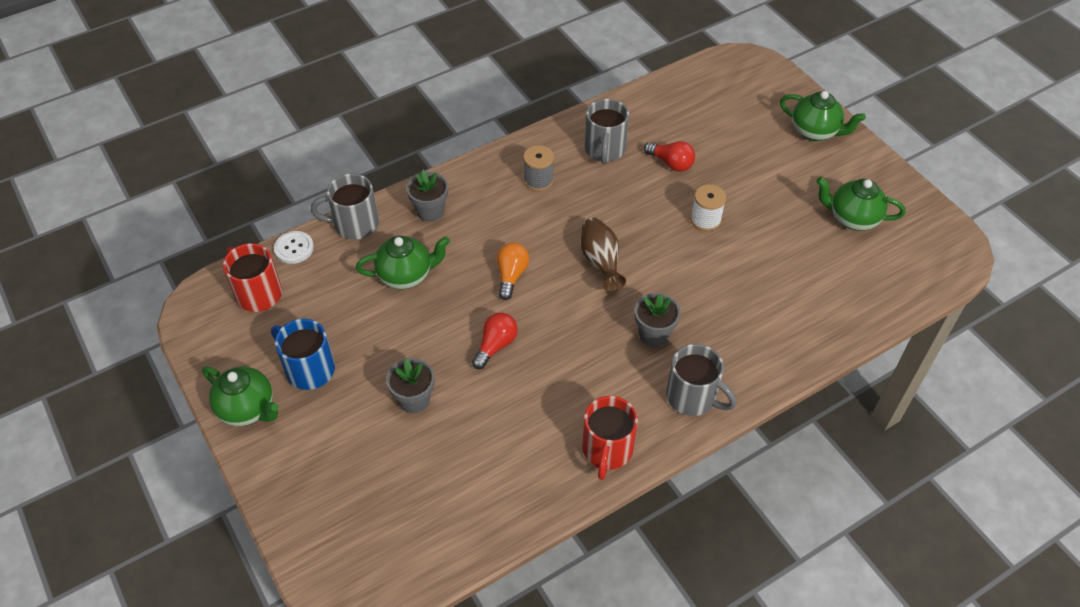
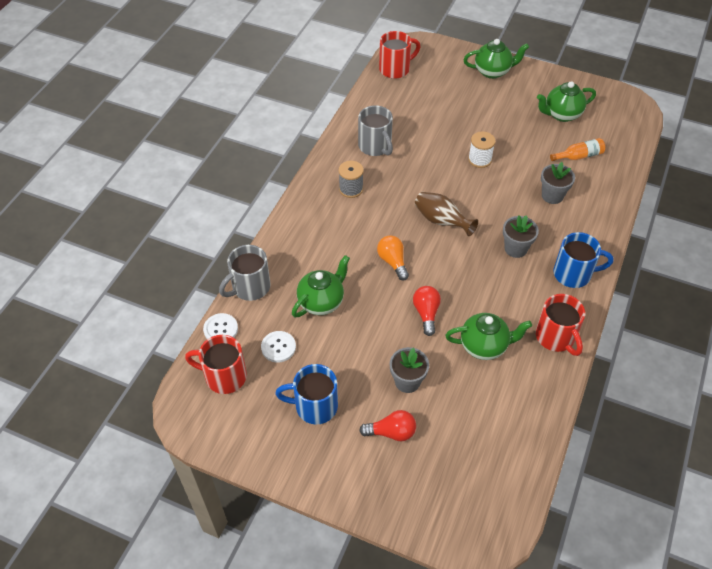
camera: 35 degrees left, 0 degrees up
(248, 409) = (297, 461): green teapot -> green teapot (484, 346)
(328, 295) = (278, 347): none -> white button
(430, 211) = (296, 249): grey flower pot -> grey flower pot (552, 196)
(671, 163) = (425, 134): red light bulb -> red light bulb (391, 432)
(693, 397) = (573, 274): grey mug -> blue mug
(704, 78) = (395, 69): none -> red mug
(827, 275) = (579, 156): none -> orange bottle

